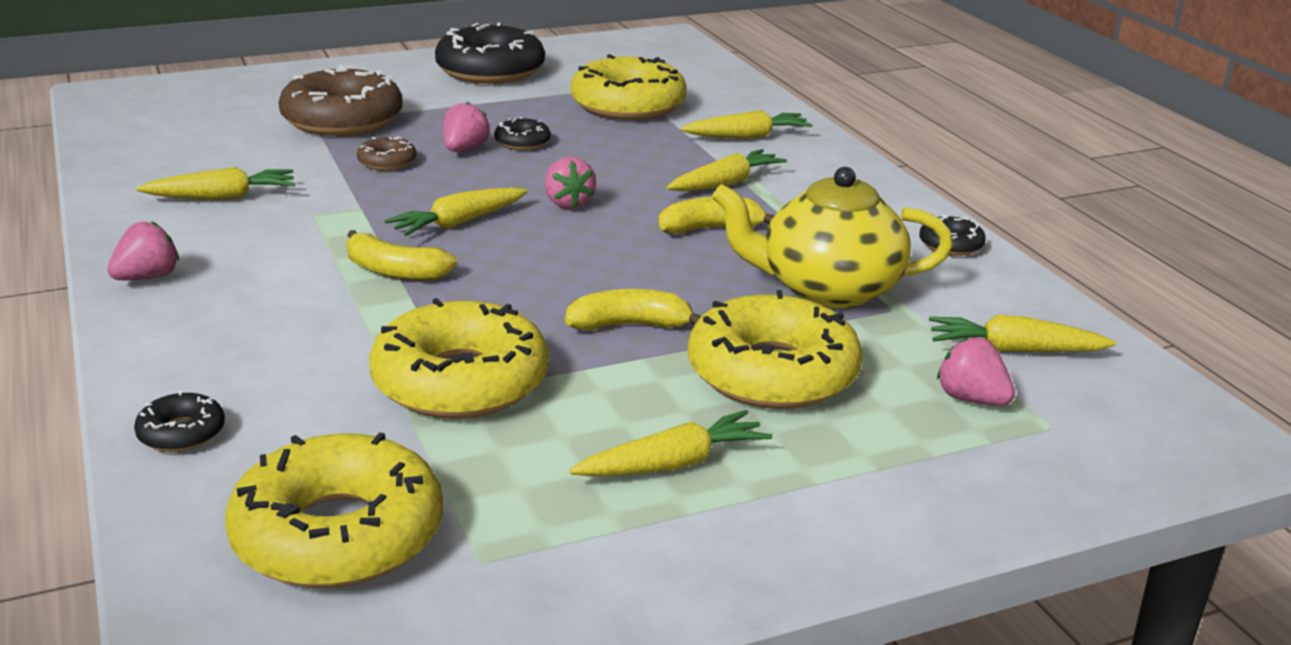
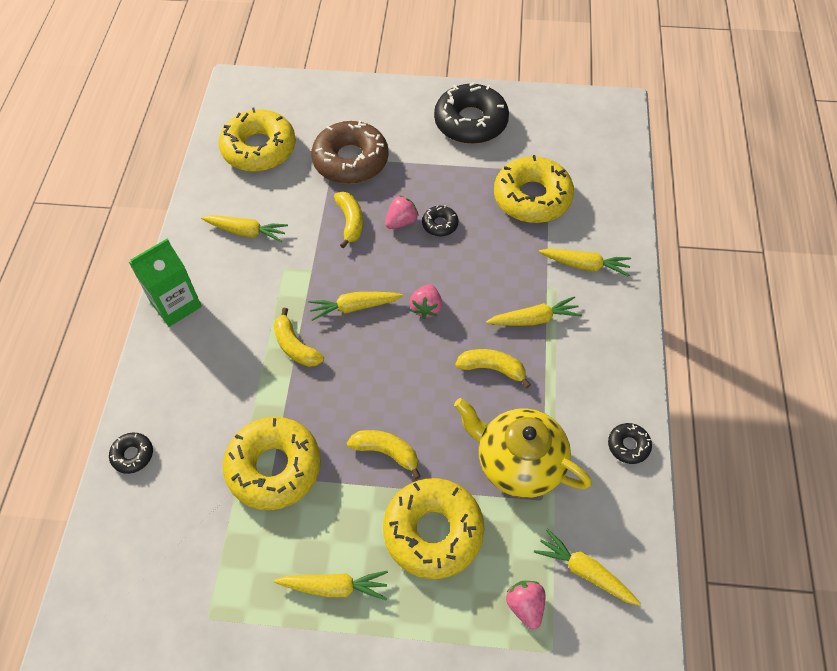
camera: 30 degrees right, 30 degrees up
(147, 277) = (176, 304): pink strawberry -> green carton
(338, 534) = (160, 568): yellow donut -> yellow donut (259, 149)
(387, 162) = (350, 222): brown donut -> yellow banana

